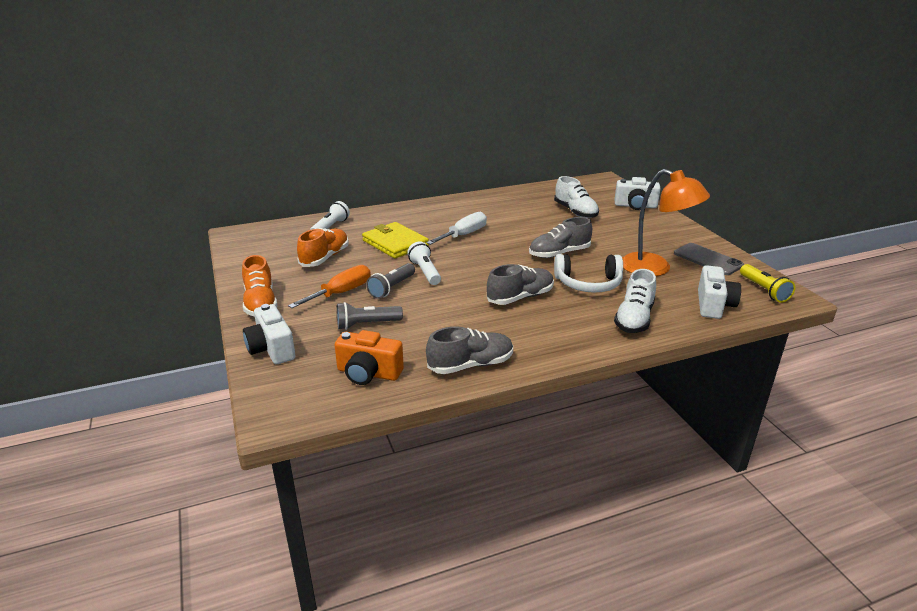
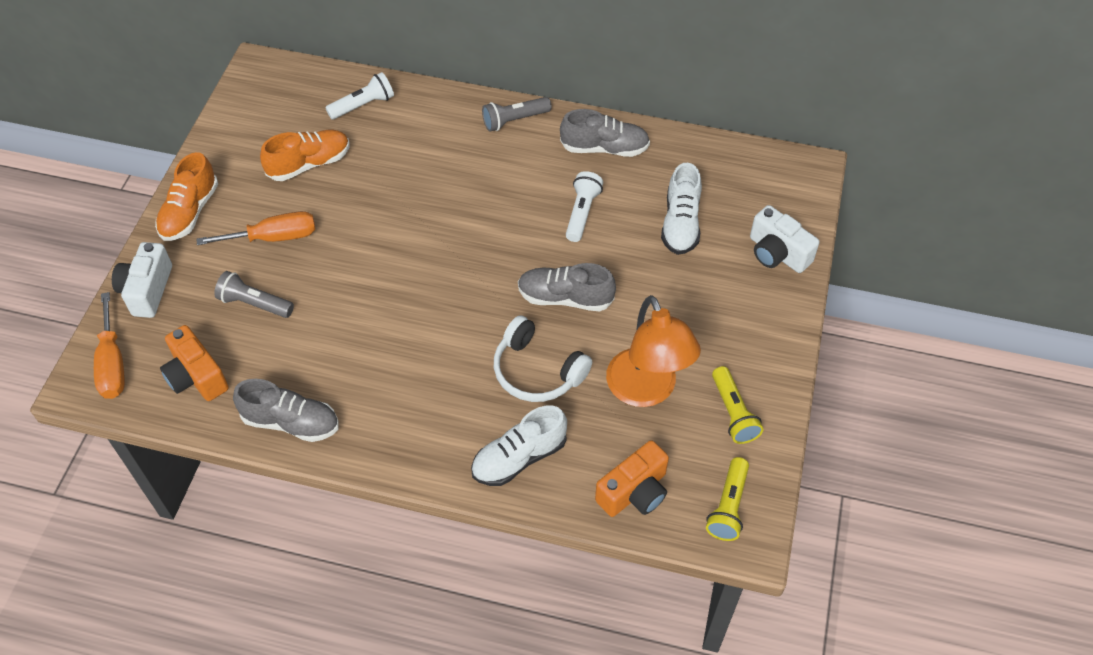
camera: 35 degrees right, 25 degrees up
(288, 395) = (112, 363): none -> orange screwdriver
(392, 288) = (328, 257): grey flashlight -> grey flashlight (514, 120)
(395, 243) = (403, 175): yellow wallet -> none
(425, 272) = (385, 248): white flashlight -> white flashlight (582, 213)
(464, 235) = (493, 200): white screwdriver -> none
(520, 297) = (439, 350): grey shoe -> grey shoe (604, 148)
(707, 259) = (733, 413): grey phone -> yellow flashlight
(713, 305) = (634, 492): white camera -> orange camera

